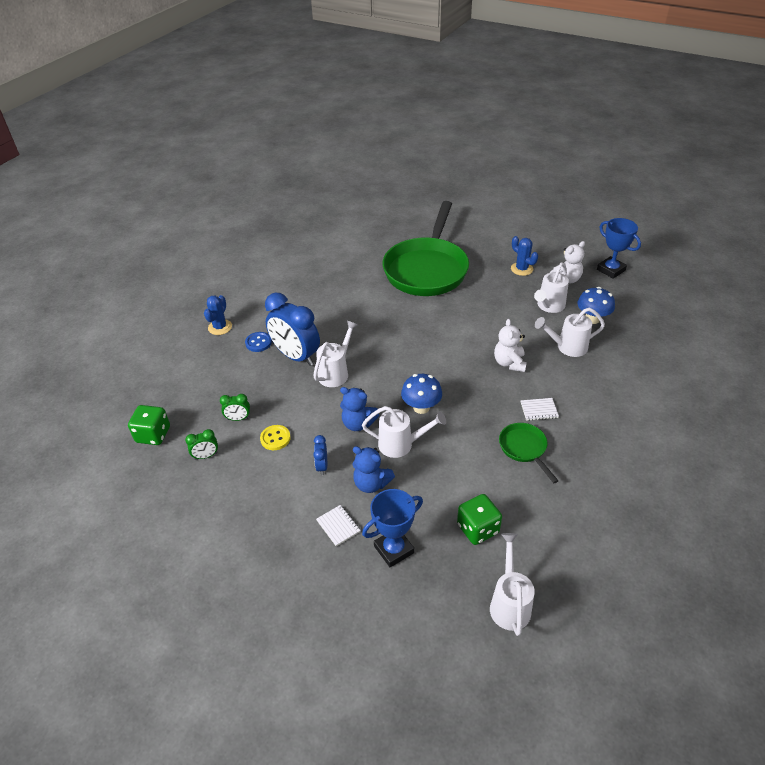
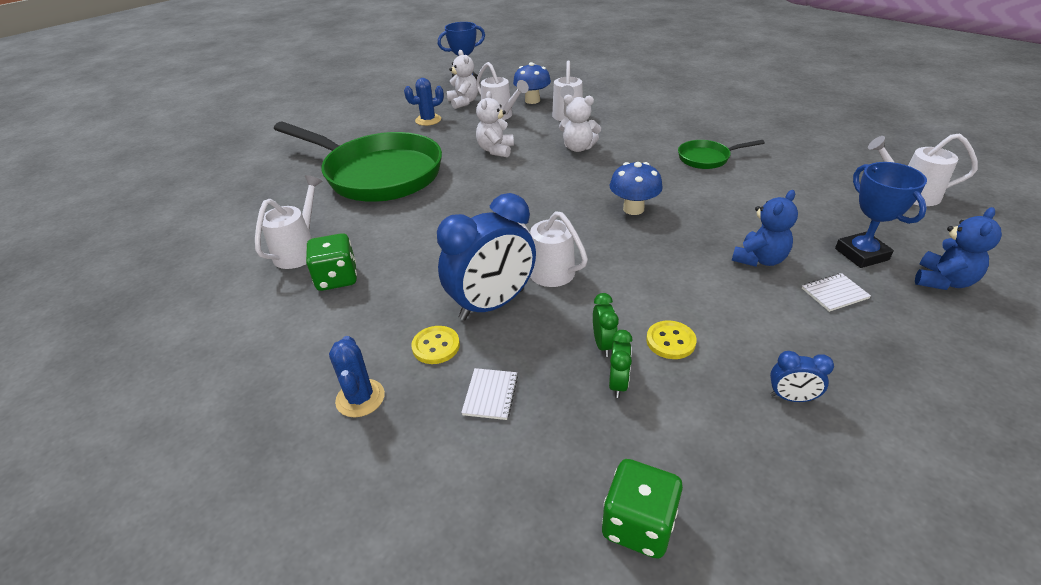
camera: 75 degrees left, 5 degrees down
(206, 456) = (703, 434): green clock -> green clock (603, 345)
(220, 327) = (360, 398): blue cactus -> blue cactus turned 45 degrees clockwise
(258, 343) = (436, 346): blue button -> yellow button
(322, 466) = (729, 298): blue clock -> blue clock (791, 398)
(358, 423) = (652, 259): blue teddy bear -> blue teddy bear (943, 281)
(401, 444) = (694, 230): white watering can -> white watering can (299, 251)
(477, 529) = (819, 198): green dice -> green dice (337, 278)
(485, 317) = (495, 150): none -> white teddy bear
(539, 410) = (653, 143): white notebook -> white notebook (490, 395)

